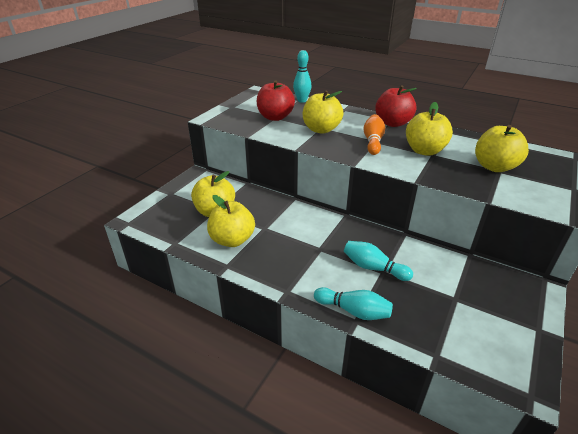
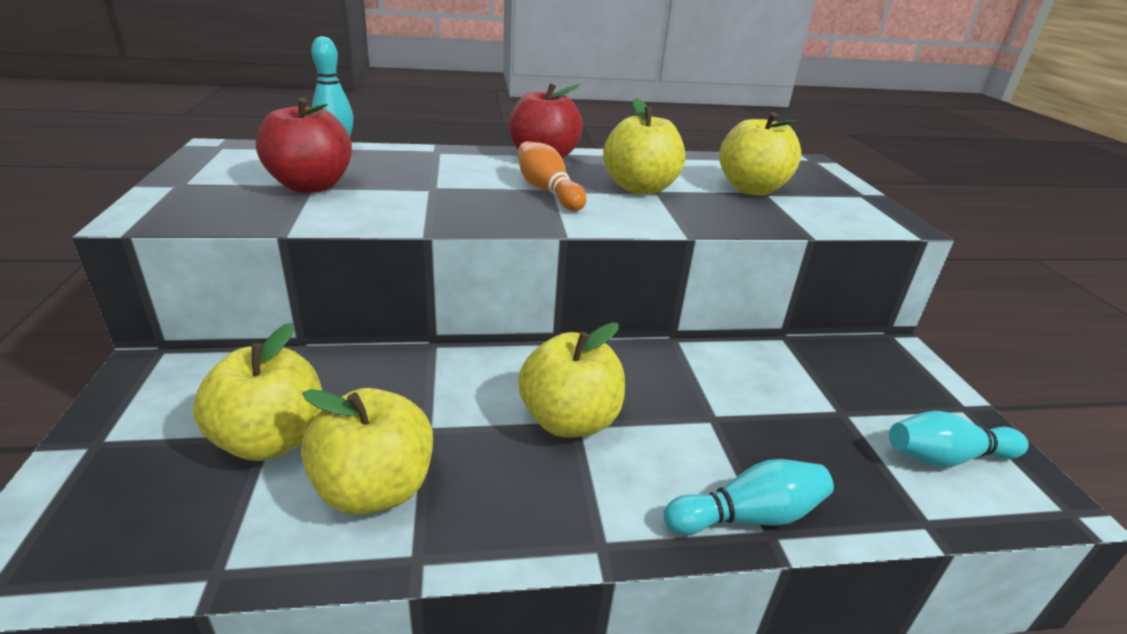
camera: 40 degrees left, 5 degrees down
(321, 129) = (433, 190): yellow apple -> yellow apple (569, 421)
(373, 268) = (693, 418): turquoise bowling pin -> turquoise bowling pin (946, 457)

